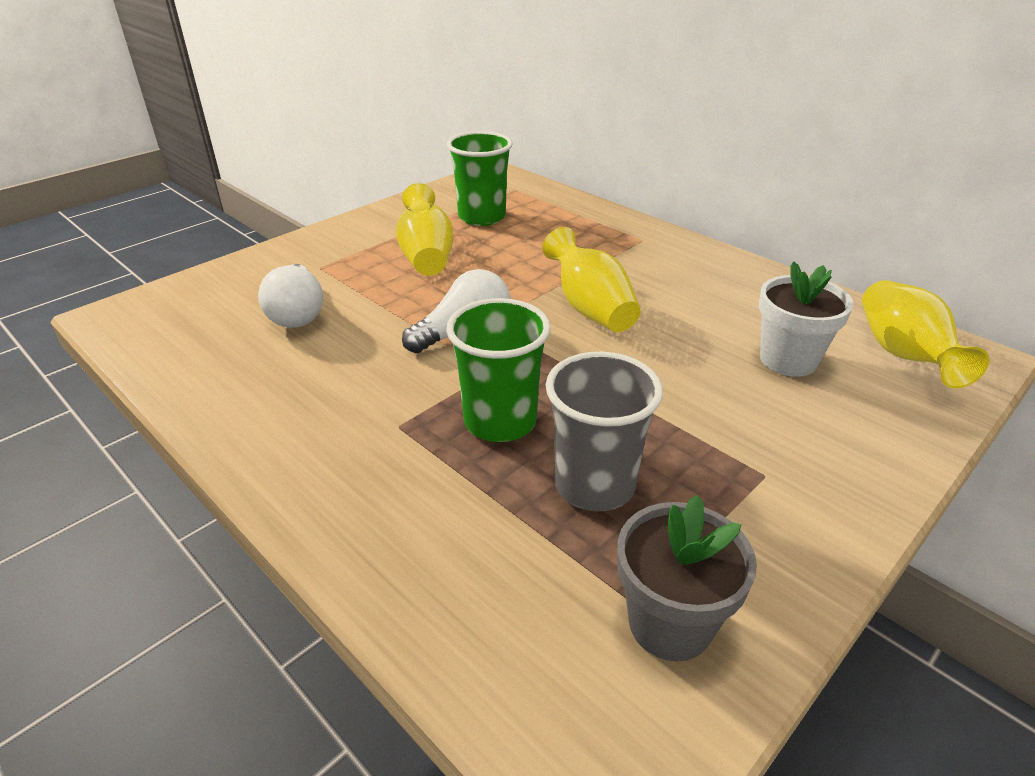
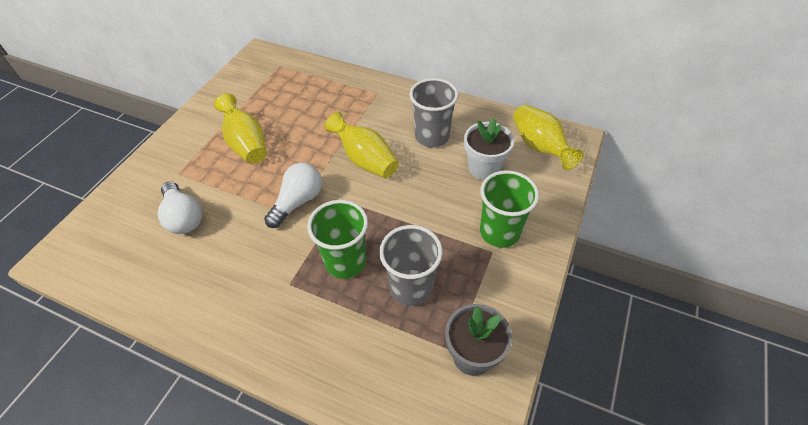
camera: 20 degrees left, 15 degrees up
(482, 217) = (268, 98): green cup -> green cup (499, 232)
(711, 303) = (432, 136): none -> grey cup

